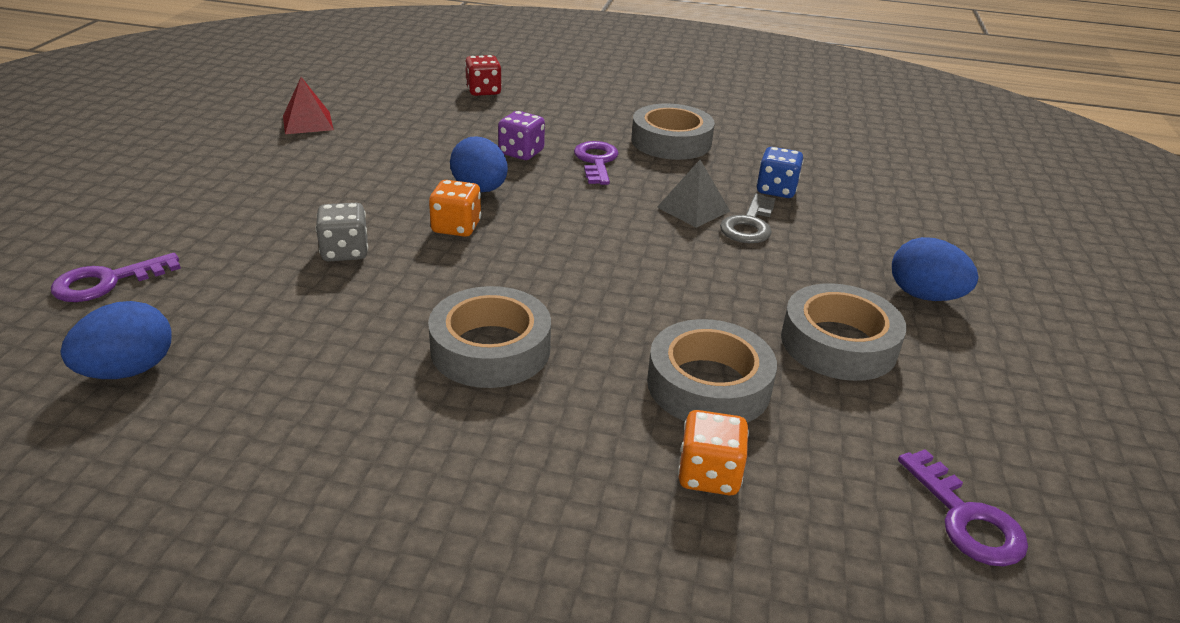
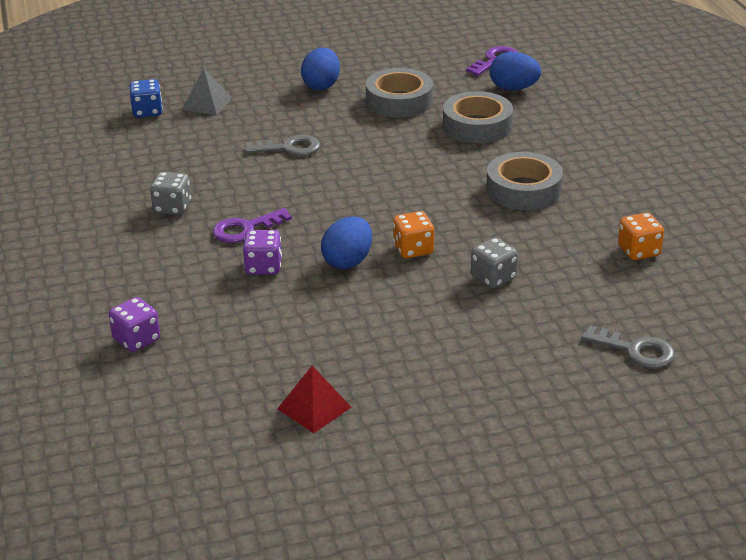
camera: 115 degrees left, 0 degrees up
(107, 282) = (635, 350): purple key -> grey key
(128, 370) = (682, 288): blue egg -> blue egg (513, 88)
(483, 91) = (136, 340): red dice -> purple dice
(671, 141) = (172, 208): grey tape -> grey dice
(693, 209) = (287, 171): grey pyramid -> grey pyramid (207, 103)
(709, 475) = (539, 113): orange dice -> orange dice (638, 251)
(776, 190) = (223, 149): blue dice -> blue dice (147, 112)

